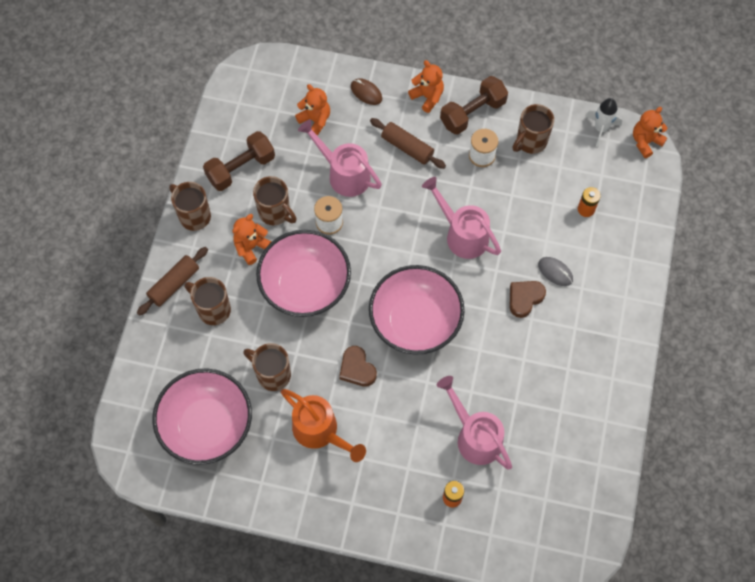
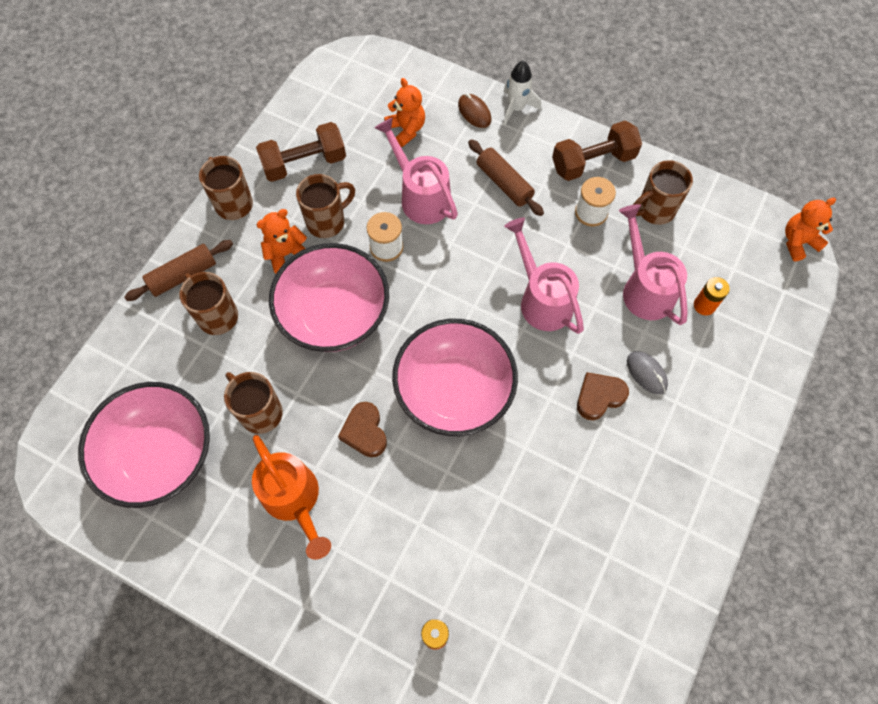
camera: 15 degrees right, 0 degrees up
(275, 213) = (327, 221): brown mug -> brown mug turned 90 degrees counterclockwise
(427, 97) = (544, 132): orange teddy bear -> none
(474, 436) = (487, 559): pink watering can -> pink watering can (644, 288)
(601, 129) = (745, 214): white rocket -> white rocket (516, 108)

